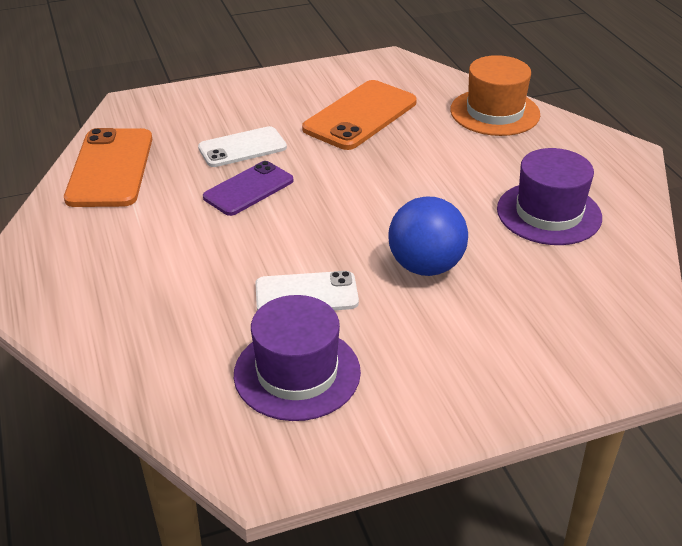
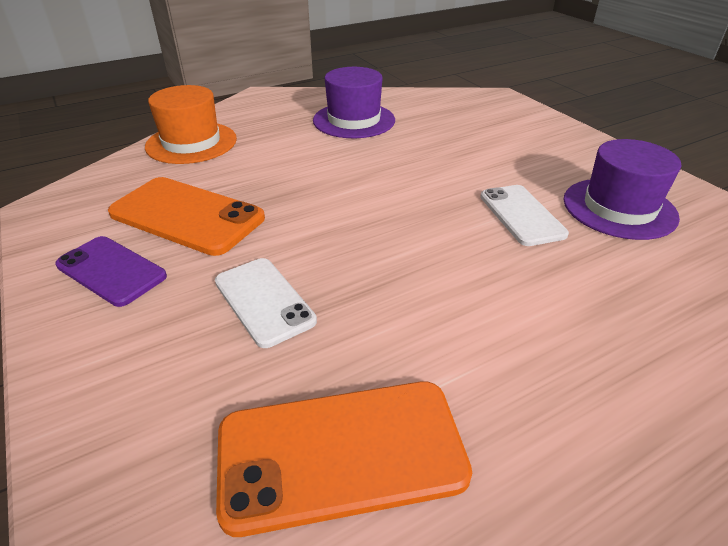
camera: 100 degrees left, 0 degrees up
(248, 189) = (362, 279): purple phone -> purple phone (111, 271)
(425, 266) = (447, 163): blue ball -> none

